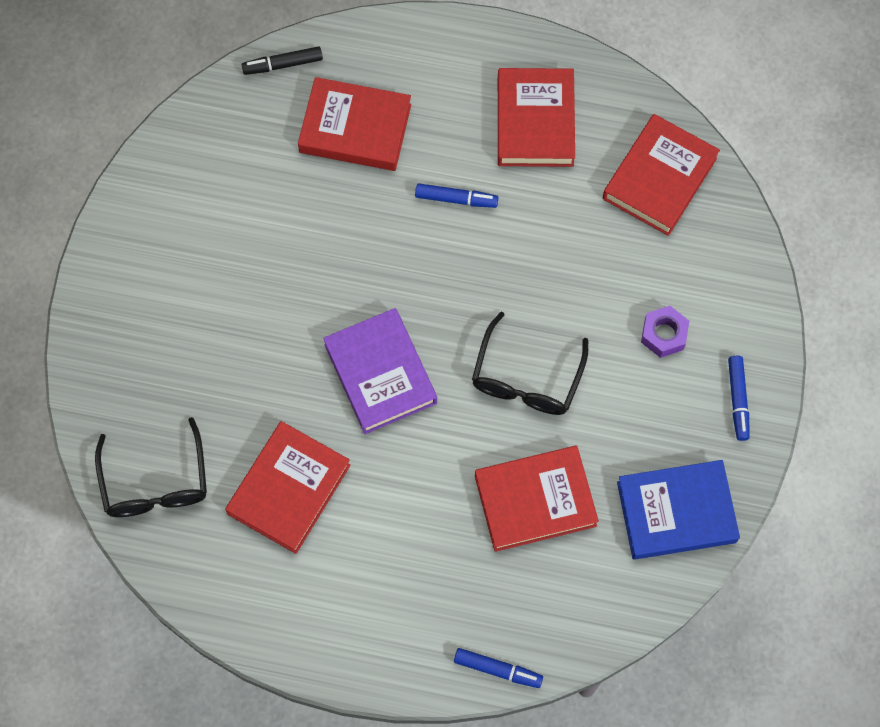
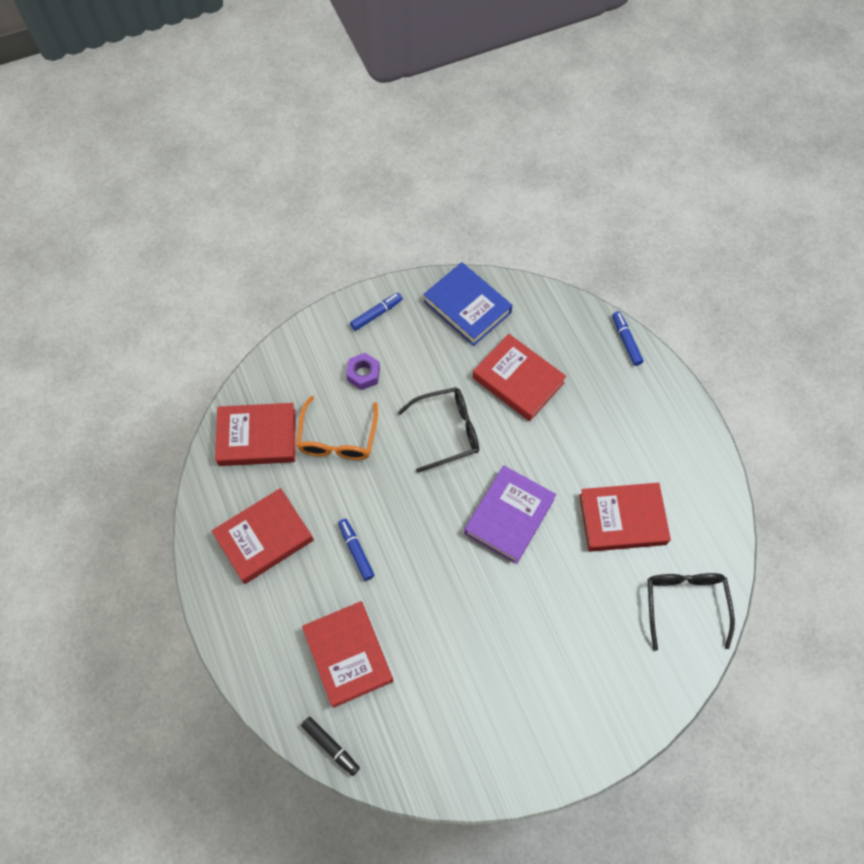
camera: 125 degrees left, 5 degrees down
(155, 482) = (684, 604): black glasses -> black glasses turned 45 degrees counterclockwise
(600, 258) = (337, 438): none -> orange glasses

